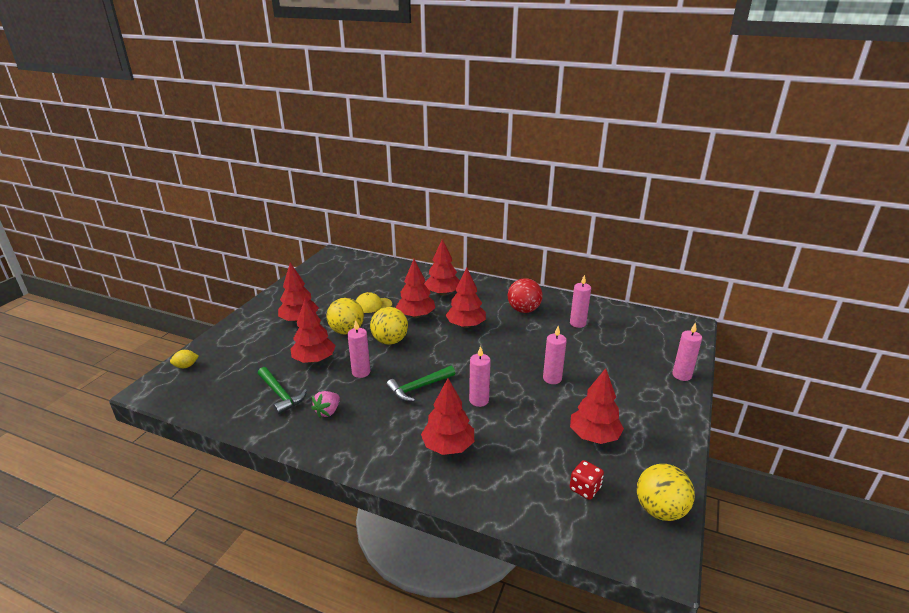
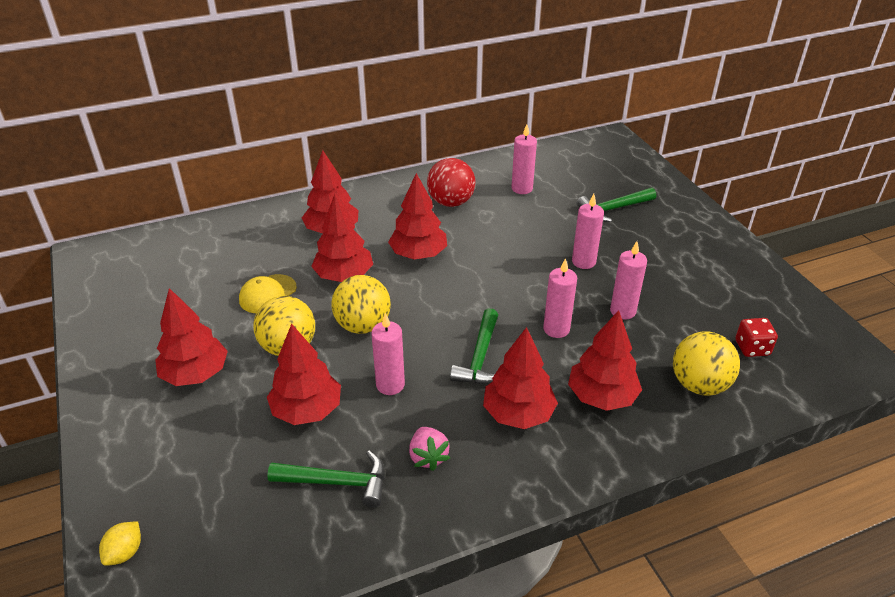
camera: 45 degrees left, 10 degrees up
(594, 436) = (692, 295): red tree -> red tree (518, 414)
(621, 363) = (613, 209): none -> green hammer
(660, 510) = (816, 325): yellow ball -> yellow ball (699, 385)
(681, 375) = (671, 192): pink candle -> pink candle (623, 311)

